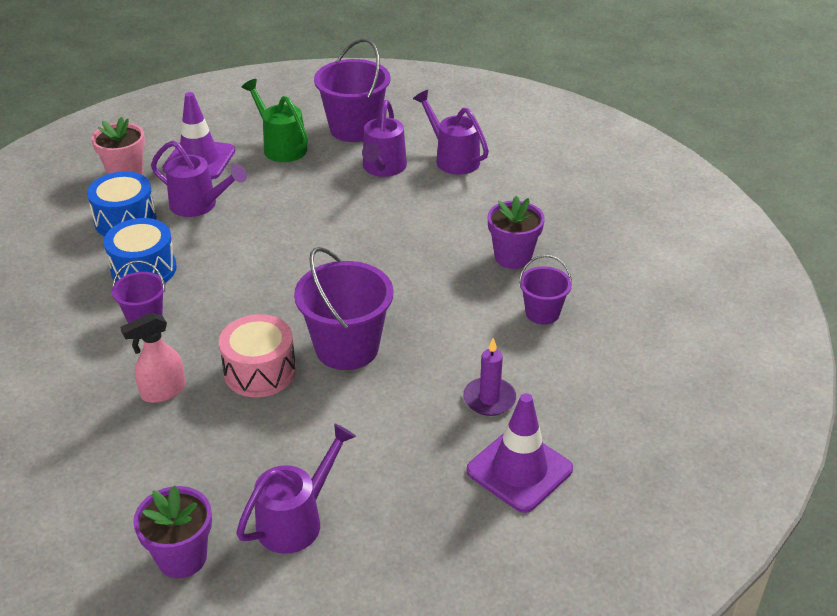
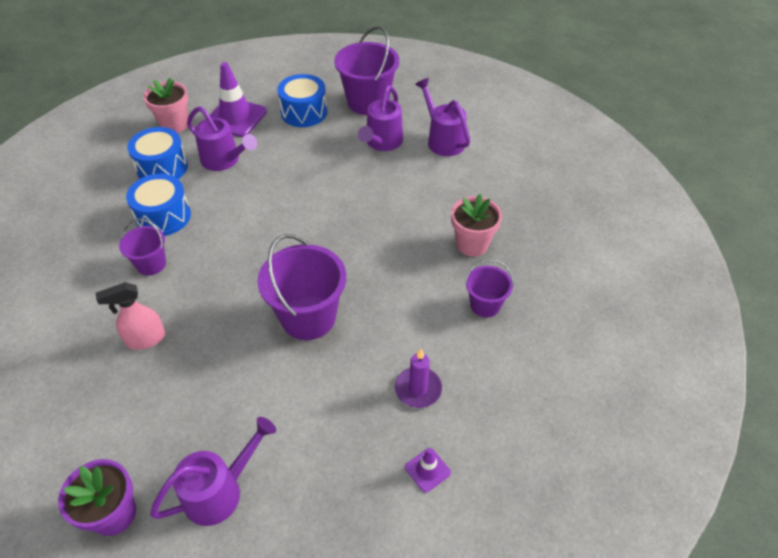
camera: 10 degrees right, 10 degrees up
(260, 371) = (230, 330): pink drum -> none
(281, 146) = (304, 112): green watering can -> blue drum
(513, 257) = (472, 244): purple flower pot -> pink flower pot
(519, 470) = (427, 470): purple traffic cone -> purple traffic cone, size x0.48

